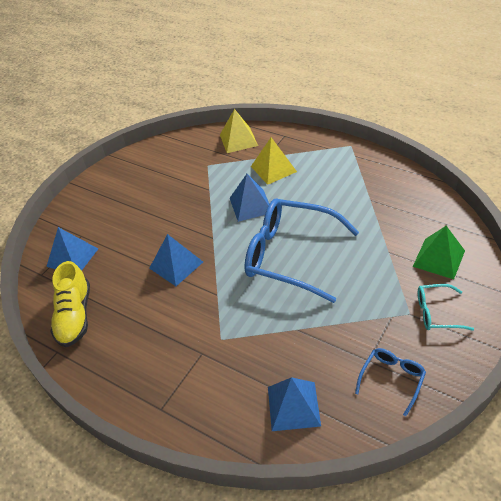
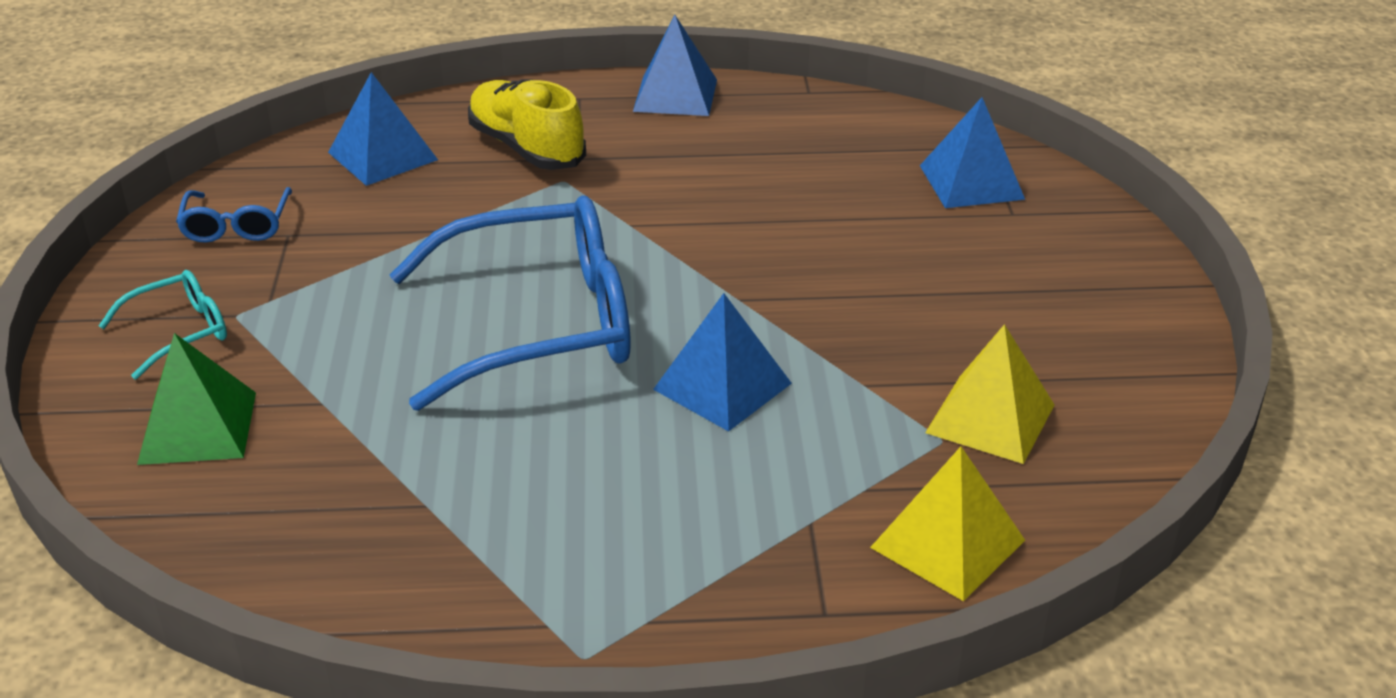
camera: 140 degrees right, 10 degrees down
(75, 316) = (841, 127): yellow shoe -> yellow shoe (526, 148)
(176, 265) = (758, 236): blue pyramid -> blue pyramid (675, 95)
(273, 169) = (754, 494): yellow pyramid -> yellow pyramid (990, 418)

